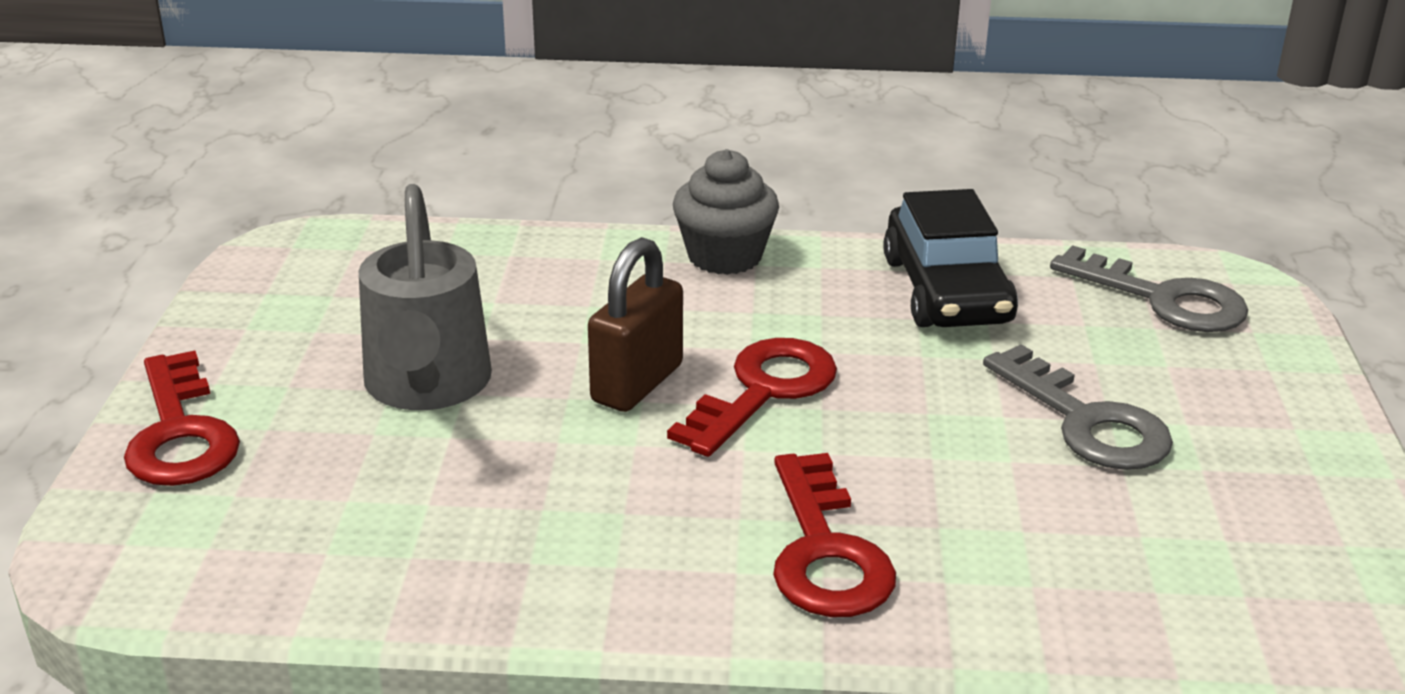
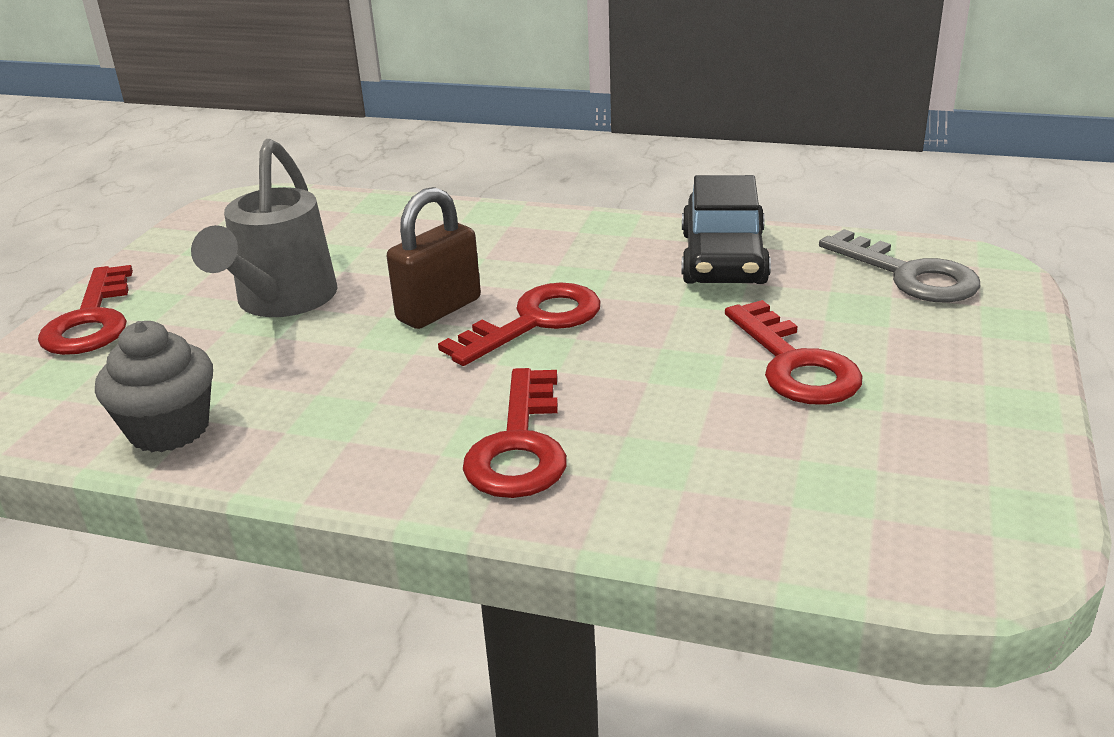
camera: 15 degrees right, 0 degrees up
(724, 256) = (556, 224): grey cupcake -> grey cupcake (169, 429)
(1086, 421) = (794, 364): grey key -> red key

